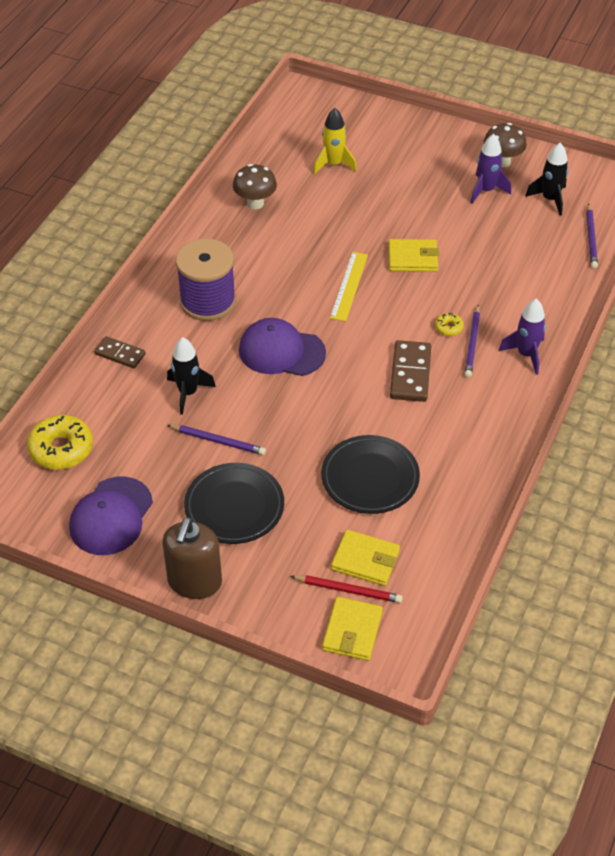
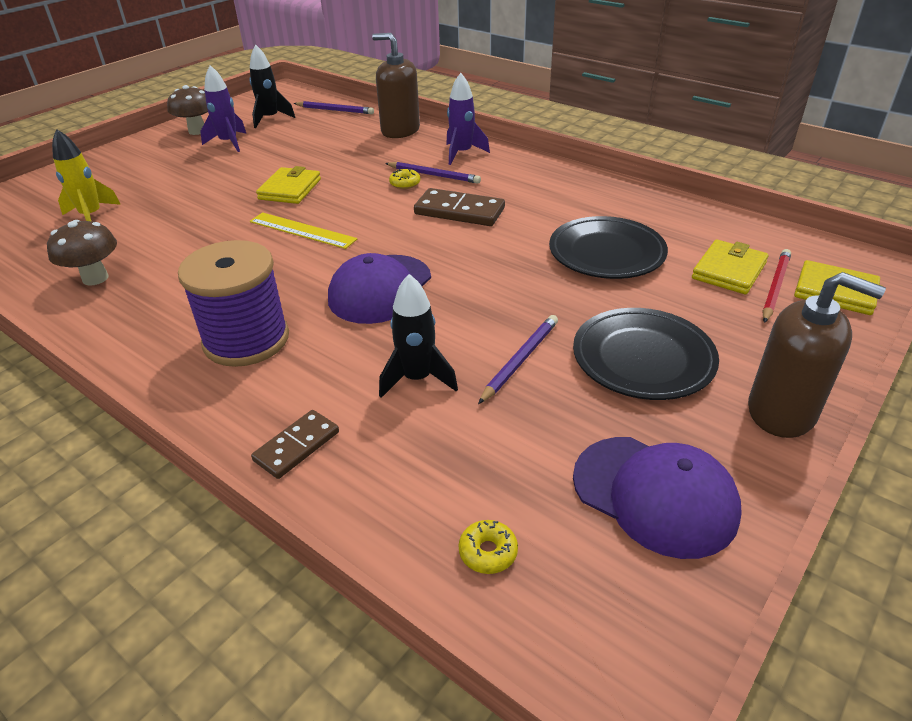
camera: 75 degrees left, 10 degrees down
(61, 449) = (488, 552): yellow donut -> yellow donut, size x0.48
(561, 298) = (400, 131): none -> brown soap dispenser

